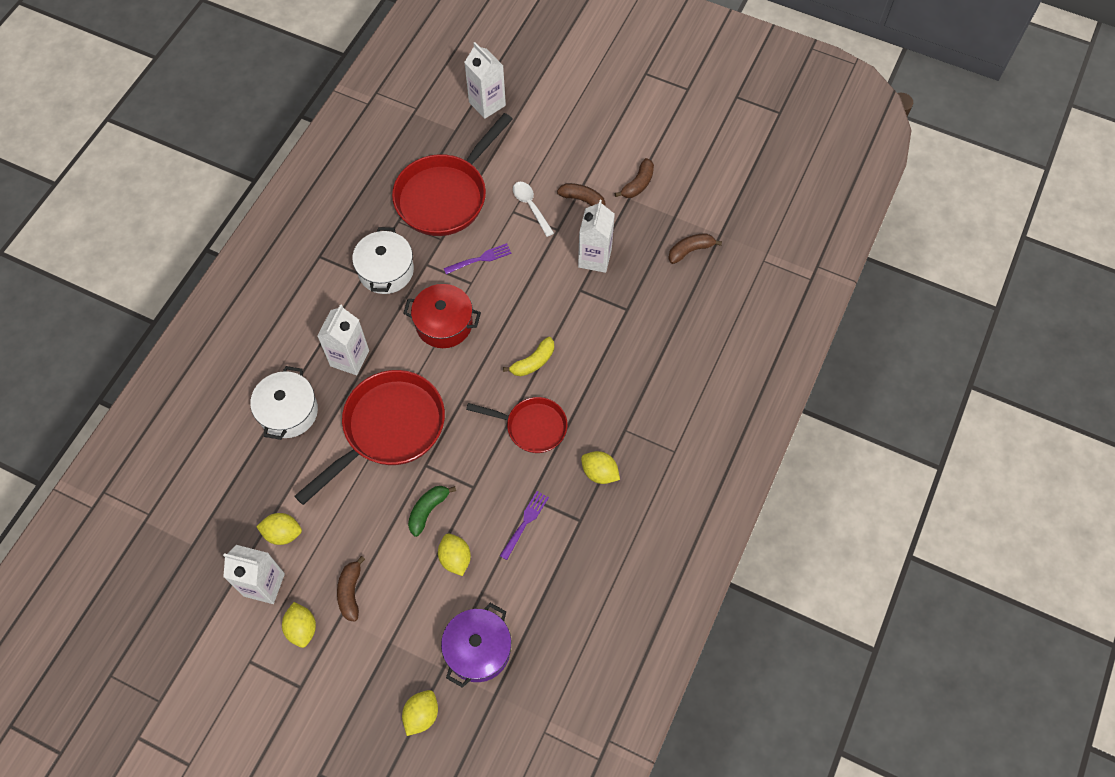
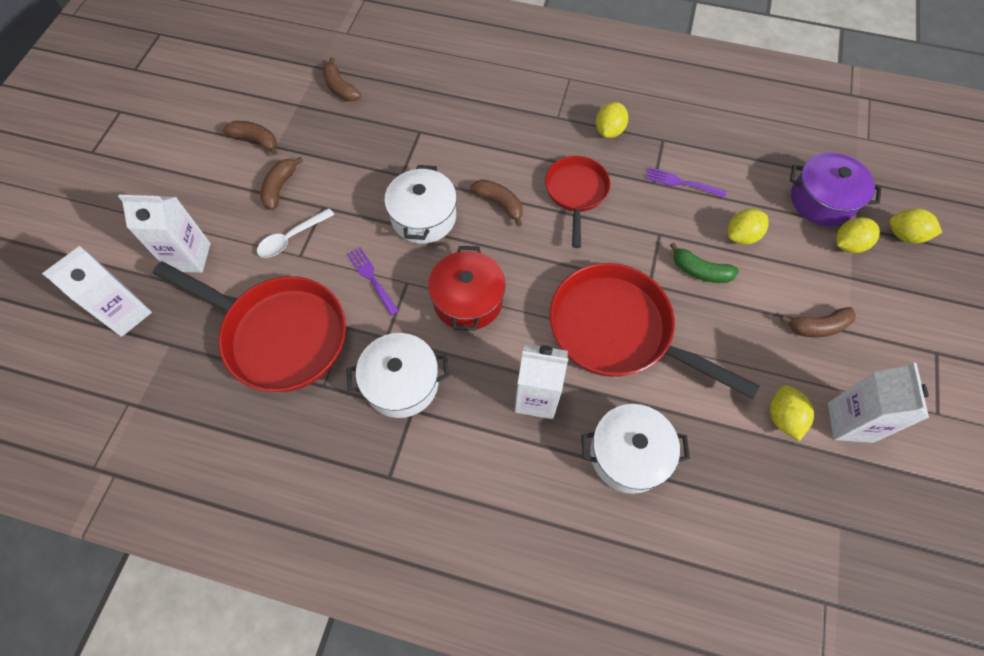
camera: 100 degrees left, 0 degrees up
(302, 628) = (878, 367): yellow lemon -> yellow lemon (848, 244)
(531, 302) = (423, 217): none -> white pot
(533, 362) = (499, 203): yellow banana -> brown banana
(594, 258) = (358, 167): white carton -> white carton (189, 257)

